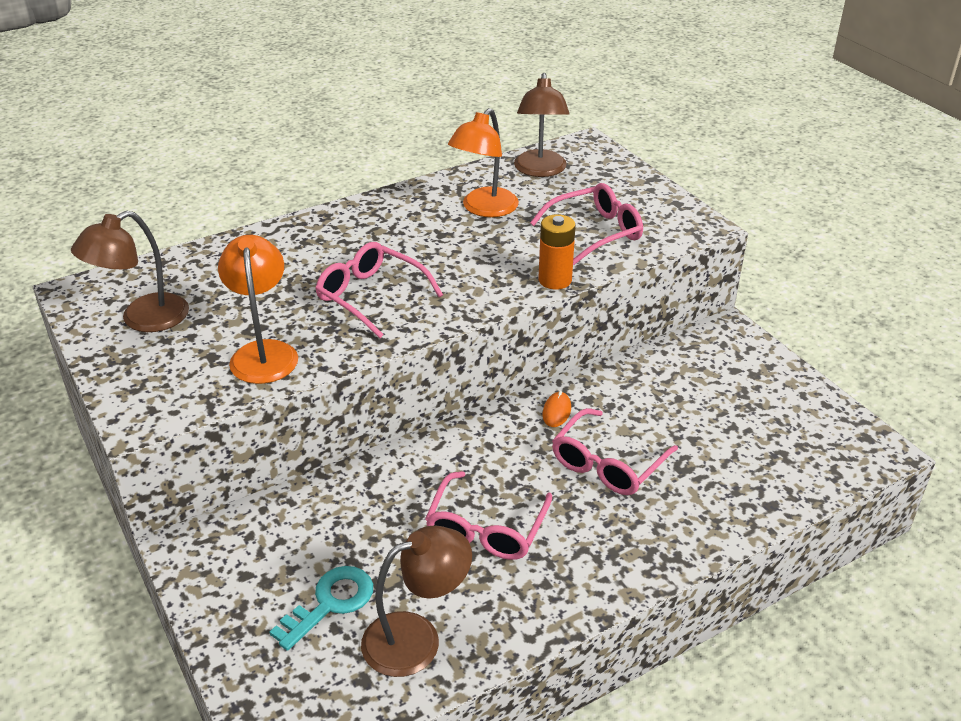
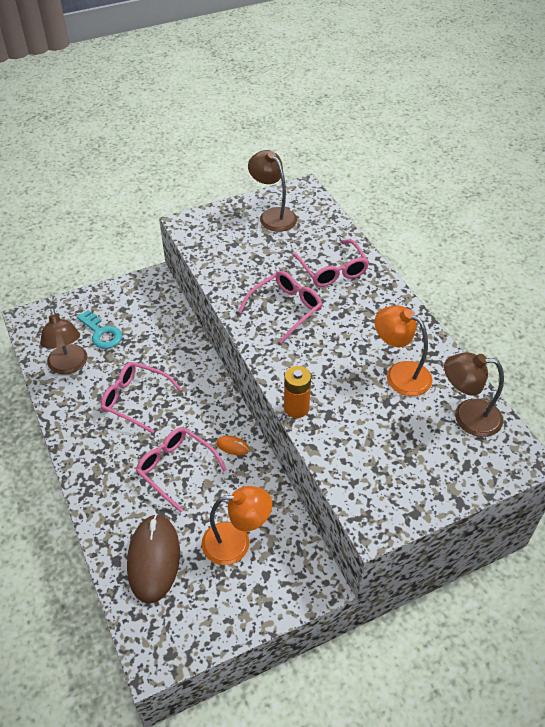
camera: 95 degrees right, 10 degrees up
(263, 352) = (234, 263): orange lamp -> orange lamp (236, 542)
(596, 232) = (364, 443): pink glasses -> pink glasses (333, 271)
(754, 468) = (153, 559): none -> brown mouse

